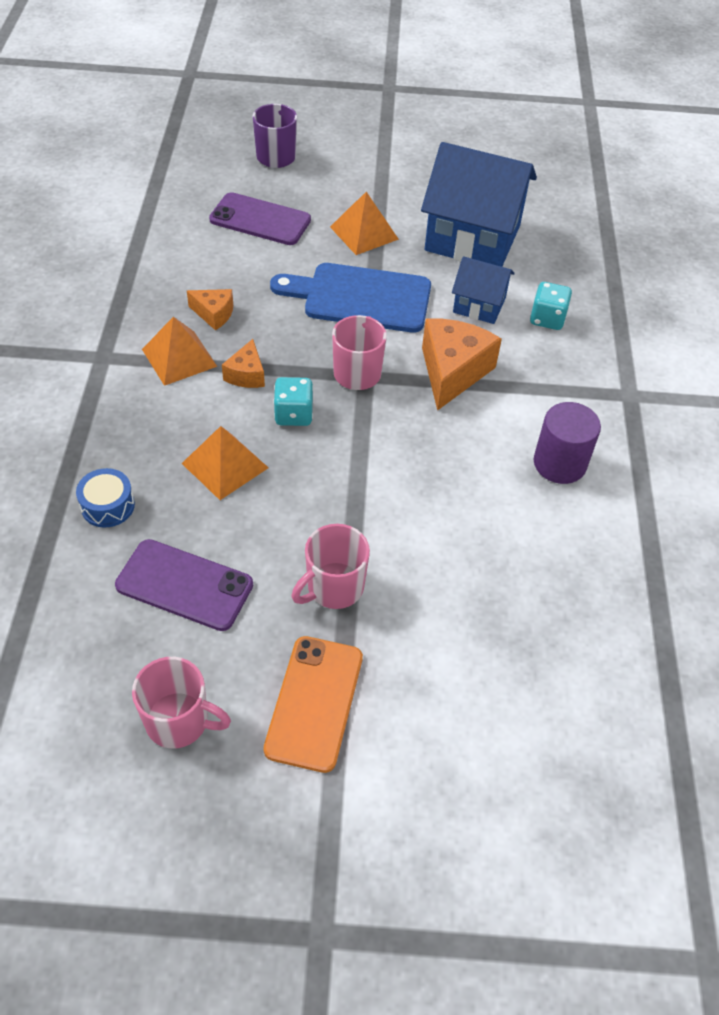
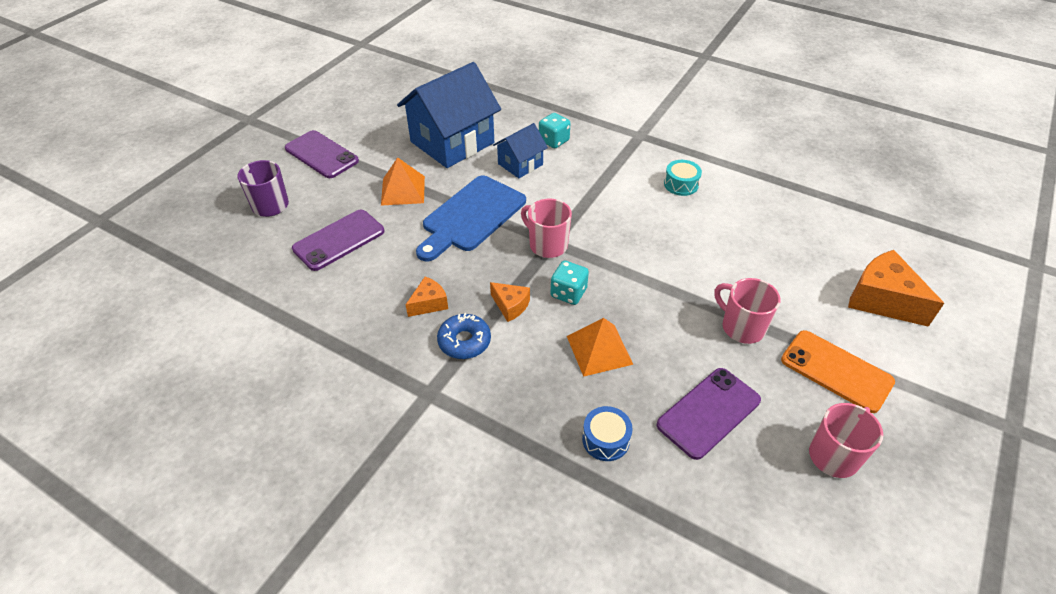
camera: 60 degrees left, 5 degrees down
(179, 357) = (464, 341): orange pyramid -> blue donut
(334, 587) = (741, 327): pink mug -> pink mug turned 150 degrees clockwise
(374, 156) = (321, 155): none -> purple phone
(452, 372) = (575, 199): orange cheese -> orange cheese (882, 300)
(559, 463) = (681, 184): purple cylinder -> turquoise drum

